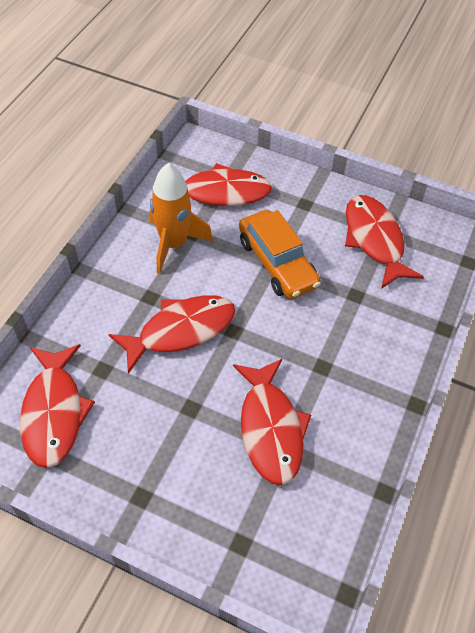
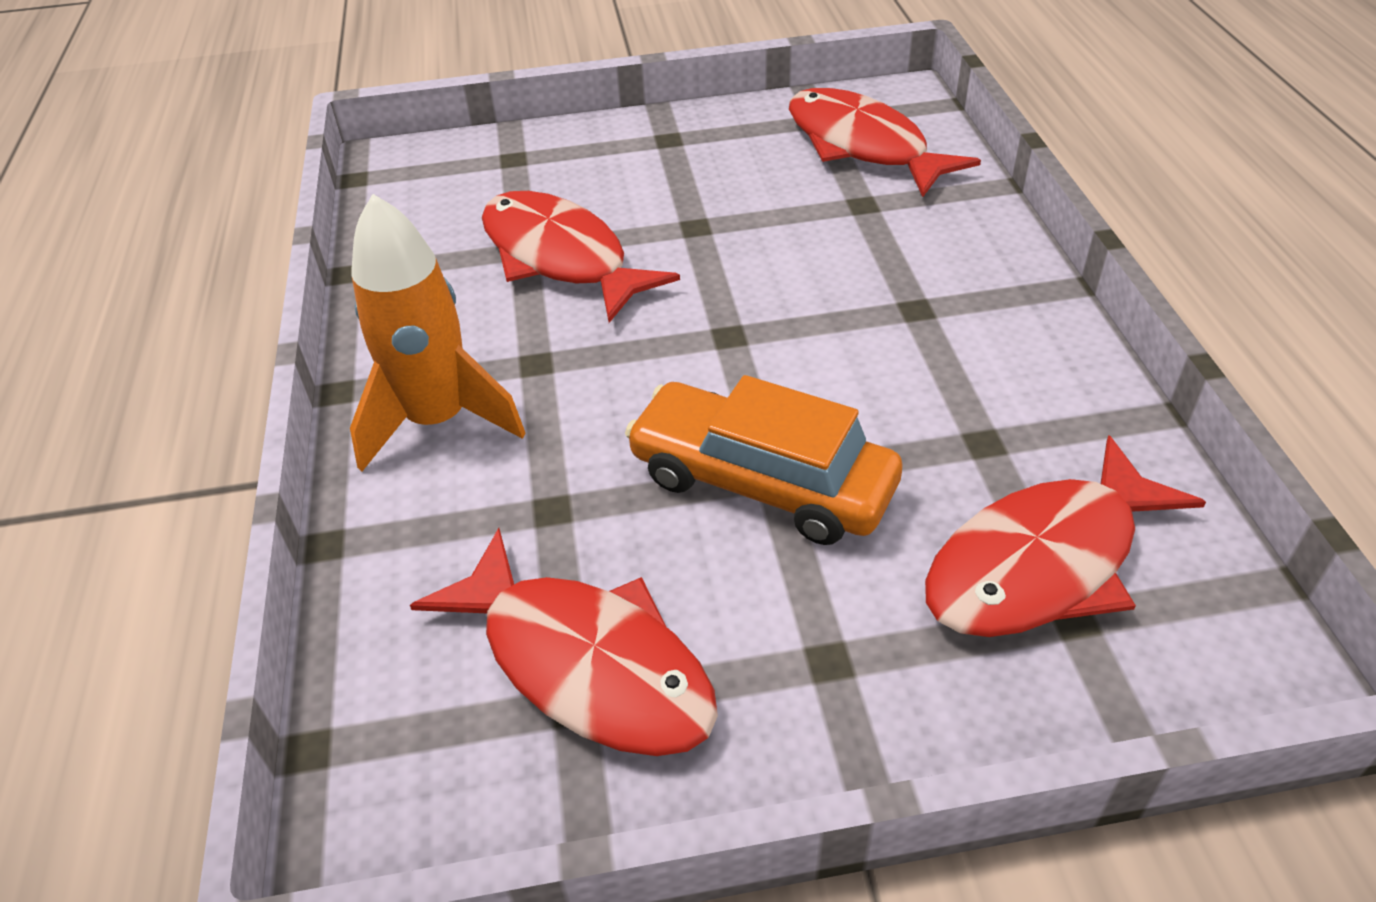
camera: 150 degrees right, 10 degrees down
(174, 244) = (988, 403): orange rocket -> orange rocket (438, 420)
(181, 331) = (812, 293): red fish -> none

